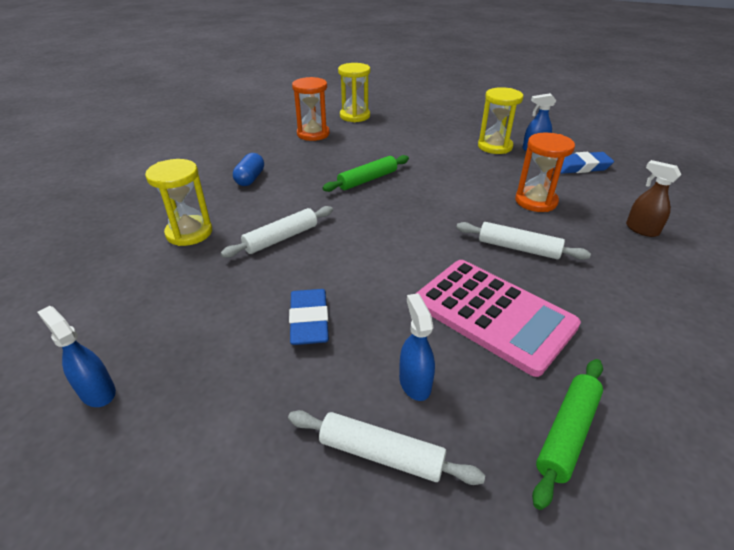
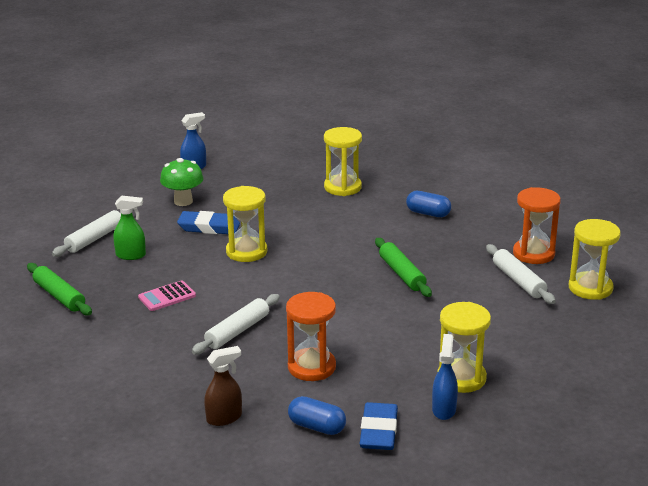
camera: 105 degrees right, 10 degrees down
(231, 370) = (183, 201): none -> green mushroom
(281, 238) = (315, 223): white rolling pin -> white rolling pin (518, 281)
(362, 274) = (246, 252): none -> yellow hourglass
(414, 383) = (131, 255): blue spray bottle -> green spray bottle
(493, 314) = (167, 296): pink calculator -> pink calculator, size x0.45
(603, 189) = (317, 427): none -> blue capsule

